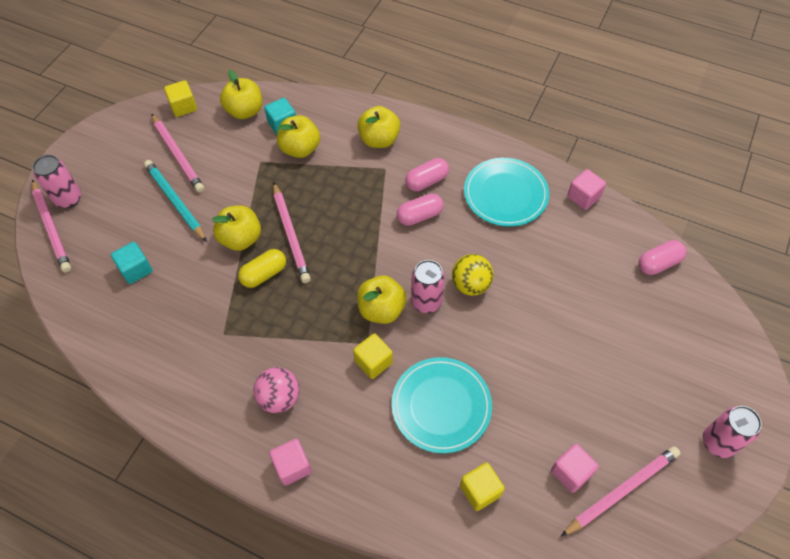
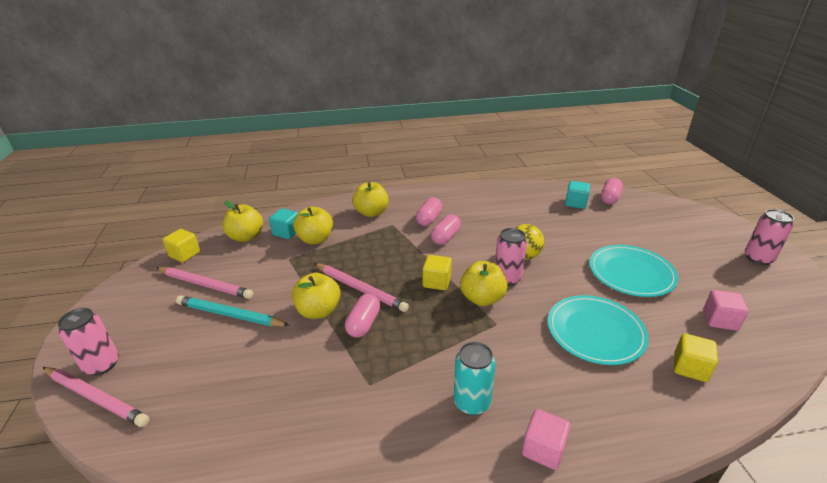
camera: 35 degrees left, 25 degrees down
(136, 269) = (230, 383): turquoise cube -> turquoise cube (575, 203)
(264, 274) = (364, 324): yellow capsule -> pink capsule
(279, 398) = (472, 402): pink ball -> turquoise can
(373, 362) = (515, 333): yellow cube -> yellow cube (436, 282)
(505, 194) = (486, 205): turquoise plate -> turquoise plate (631, 273)
(583, 197) = (532, 189): pink cube -> none
(621, 491) = (758, 312): pink pencil -> none

